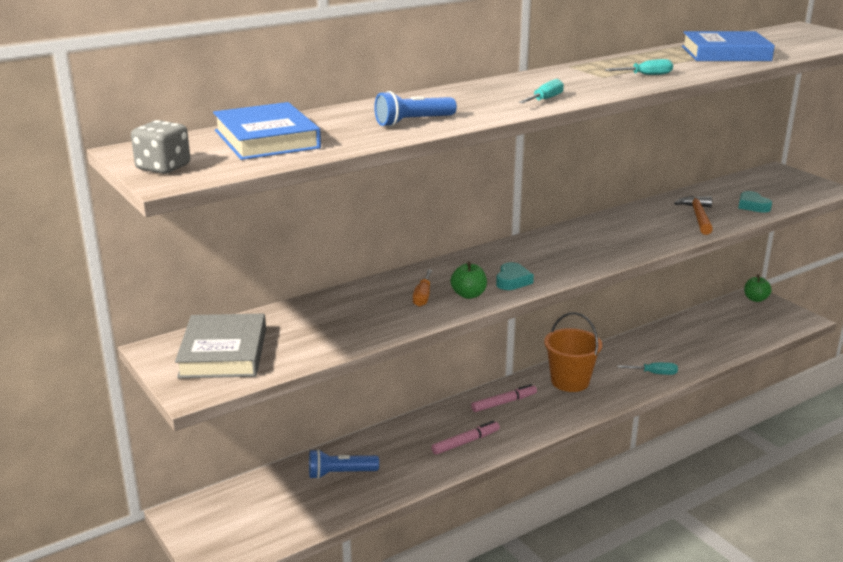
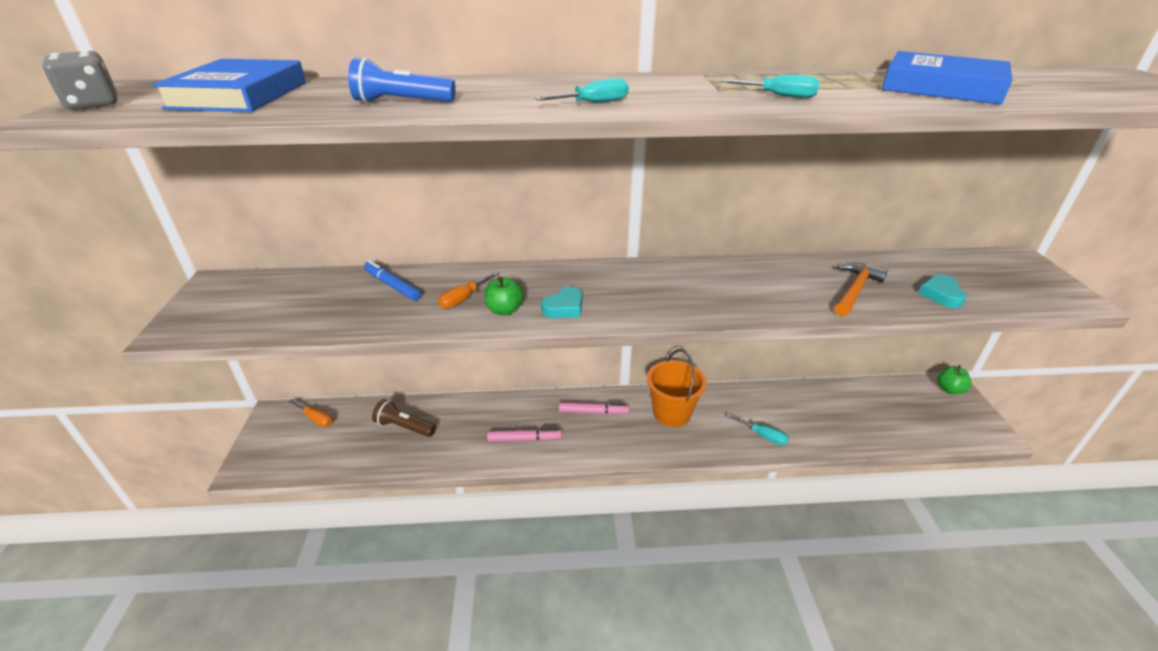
camera: 30 degrees right, 10 degrees up
(223, 353) = (244, 301): grey book -> none
(237, 500) = (316, 419): none -> orange screwdriver
(340, 474) = (404, 427): blue flashlight -> brown flashlight
(344, 305) = (392, 285): none -> blue marker

